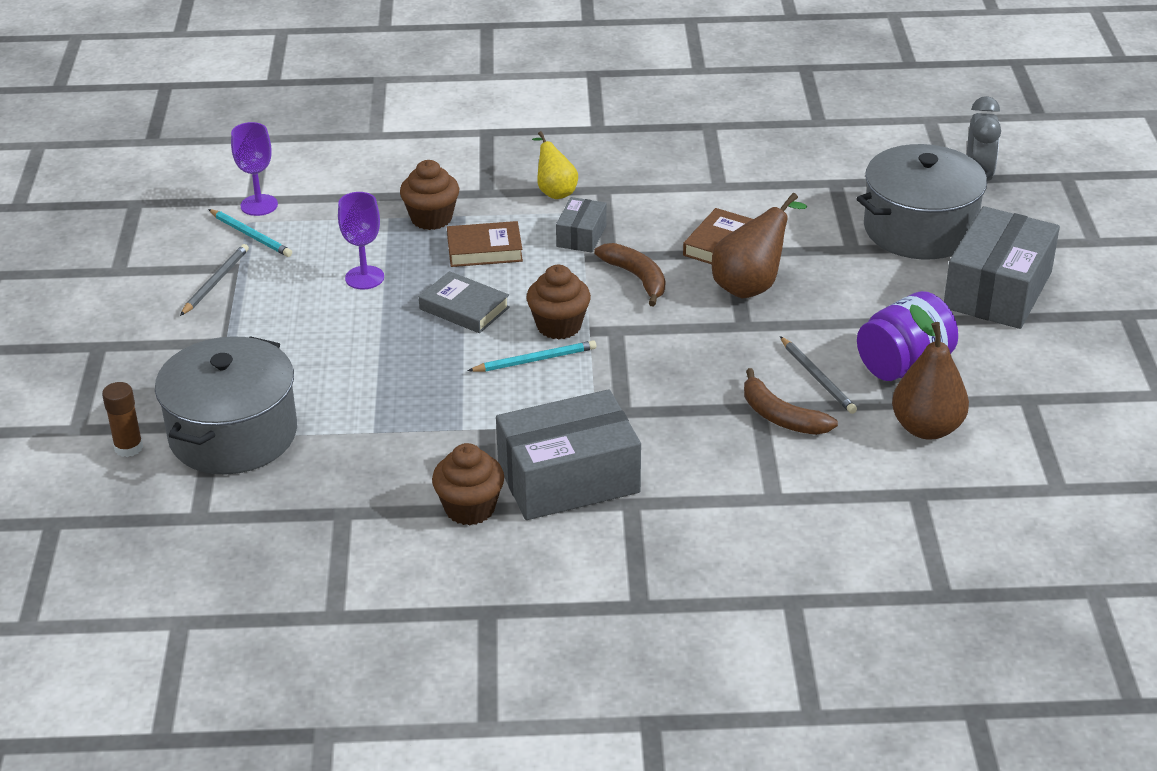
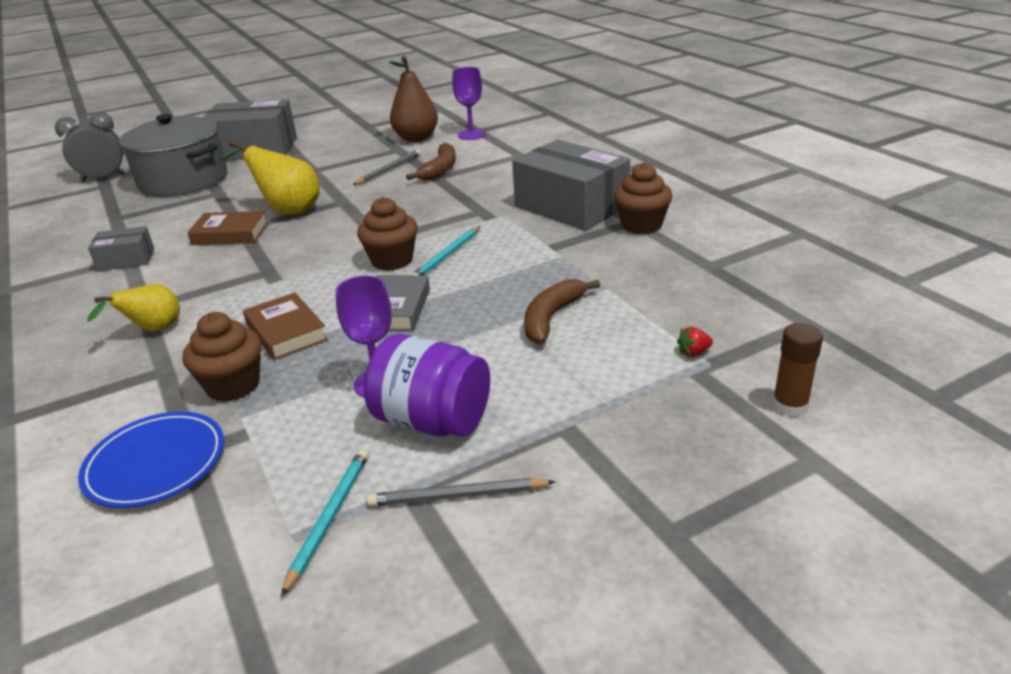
camera: 115 degrees left, 5 degrees down
(233, 434) = (693, 353): grey pot -> red strawberry
(259, 205) = (243, 550): purple goblet -> purple goblet (471, 135)
(372, 183) = (156, 463): none -> blue plate
(535, 360) = (447, 256): turquoise pencil -> turquoise pencil turned 105 degrees counterclockwise
(581, 236) = (239, 292): grey box -> grey box (126, 260)
(637, 278) = (299, 251): brown banana -> brown banana (551, 318)
(752, 285) = (287, 210): brown pear -> yellow pear
(904, 365) = (356, 154): purple jar -> purple jar (432, 421)

